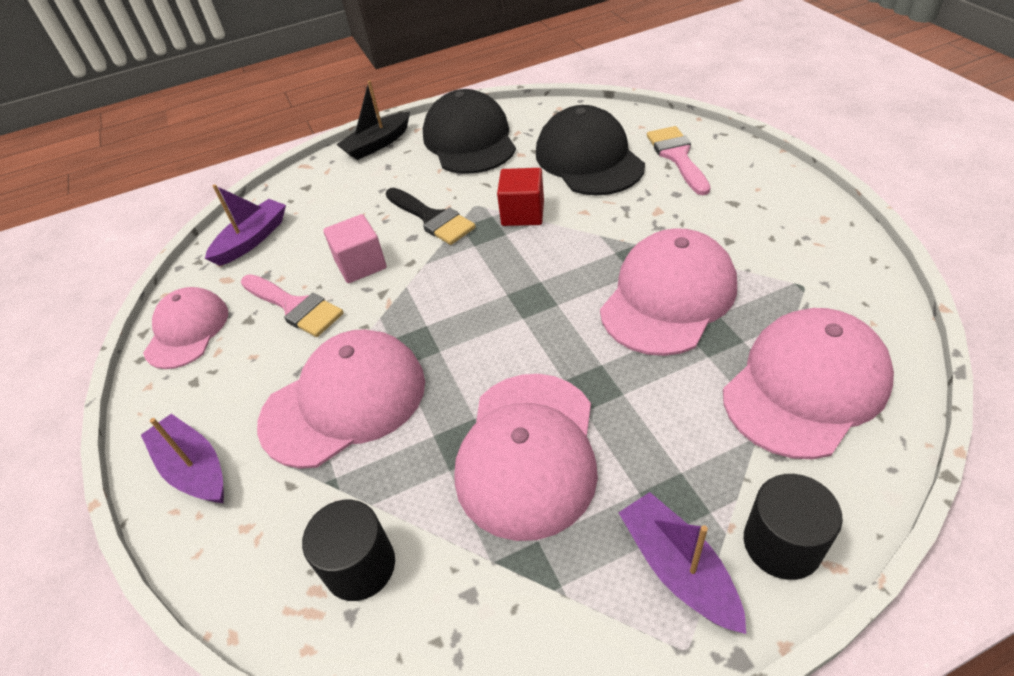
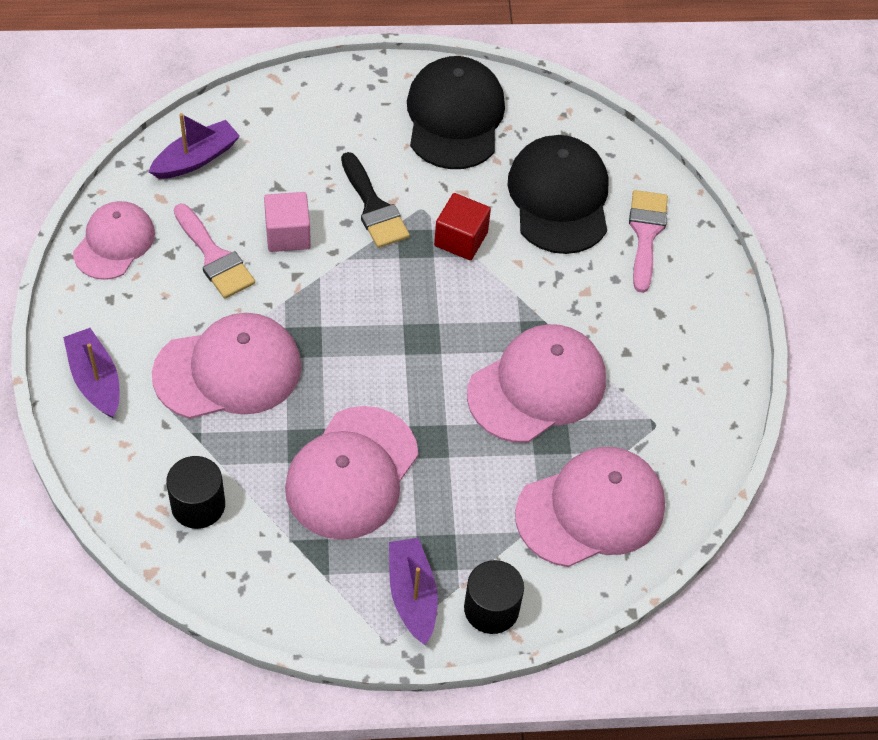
camera: 10 degrees right, 10 degrees up
(377, 144) = (359, 79): black boat -> none

